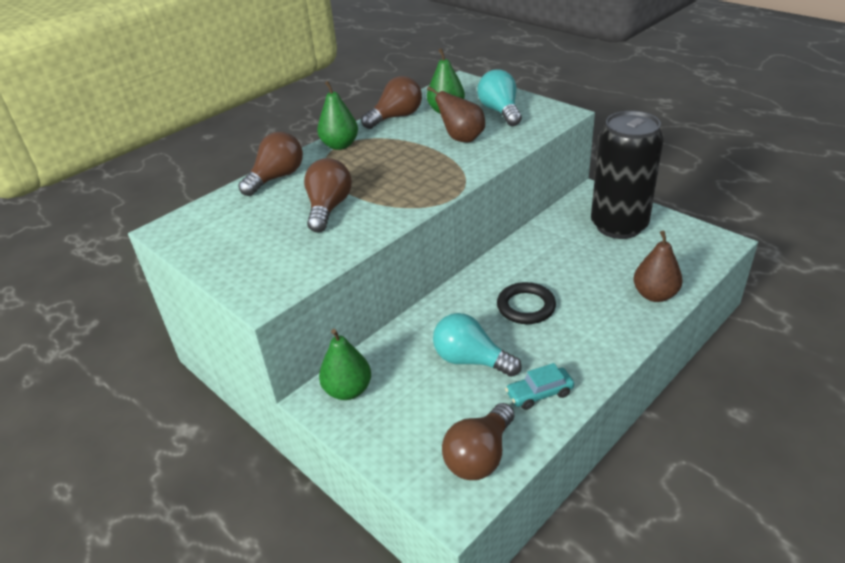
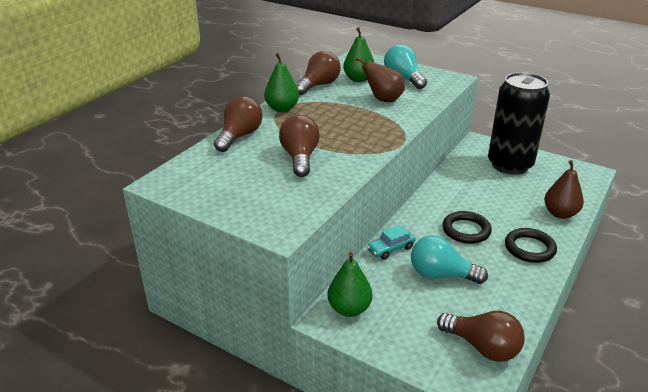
camera: 15 degrees left, 5 degrees down
(479, 456) = (482, 347): brown light bulb -> brown light bulb turned 75 degrees counterclockwise
(539, 394) = (507, 295): turquoise car -> turquoise car (391, 249)
(594, 337) = (529, 248): none -> black ring

